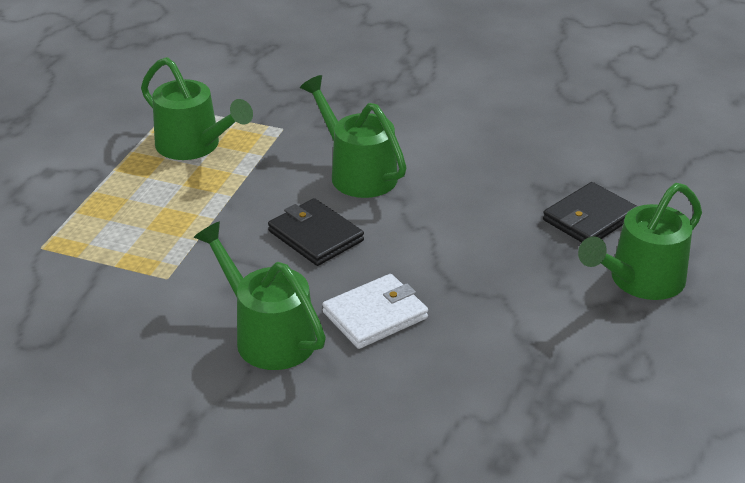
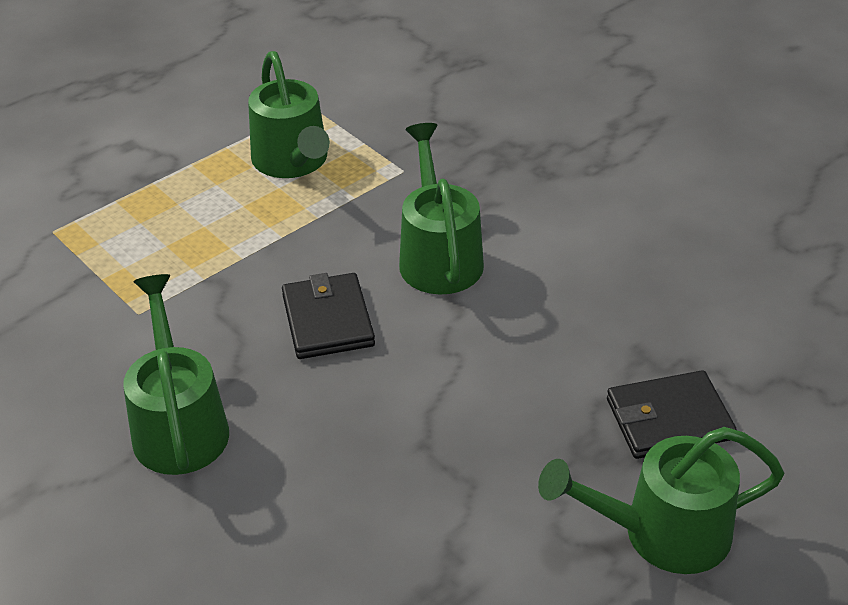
camera: 30 degrees right, 5 degrees up
(375, 315) = (310, 447): white wallet -> none

